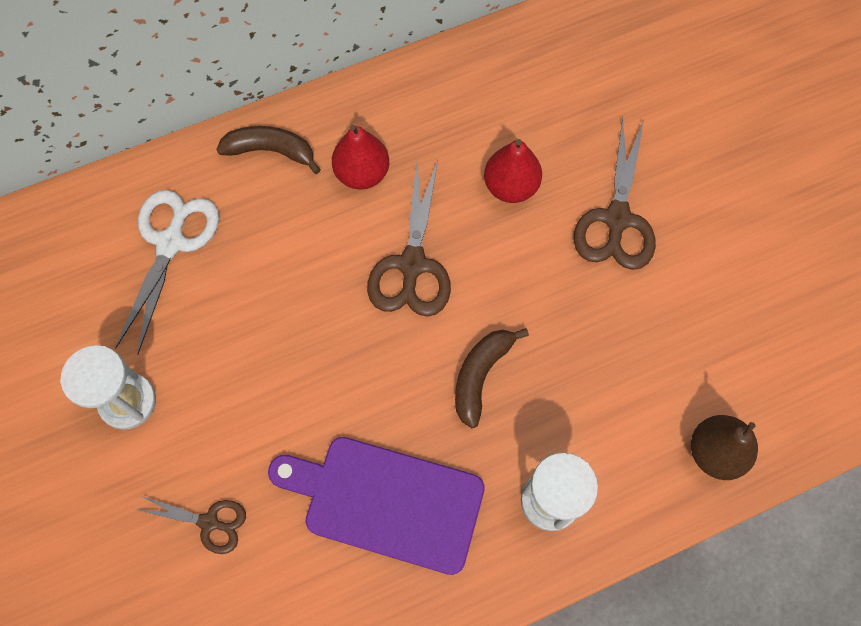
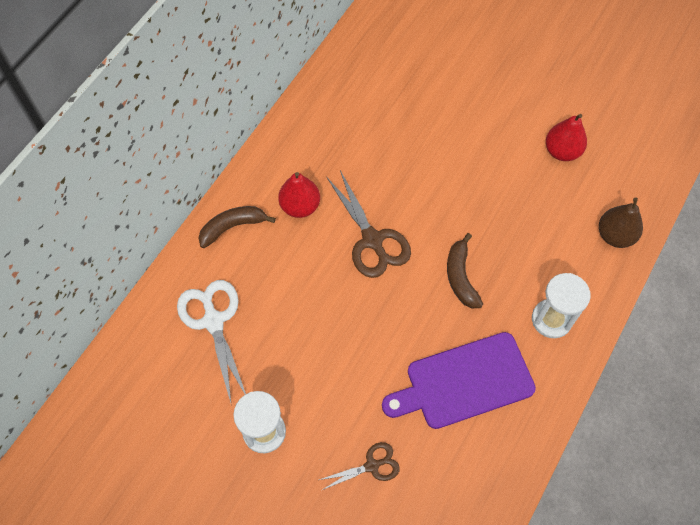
camera: 35 degrees left, 5 degrees down
(510, 186) = (393, 160): red pear -> red pear (562, 151)
(617, 219) = (467, 142): brown scissors -> none

